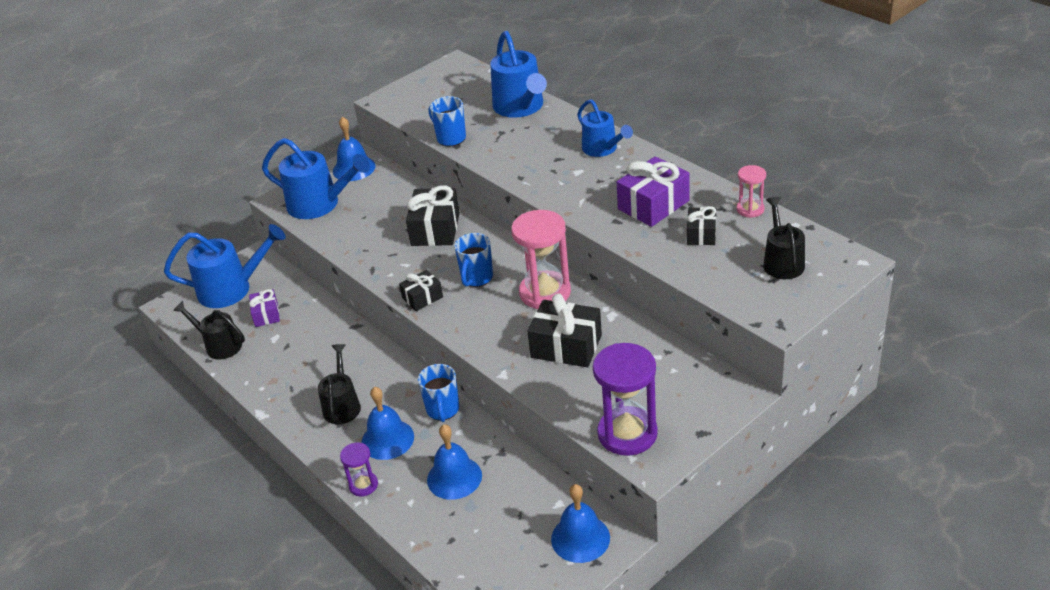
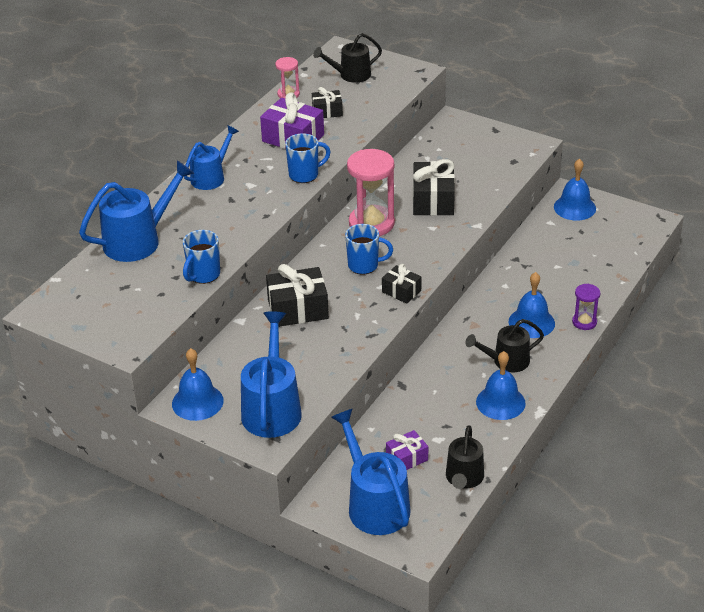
camera: 110 degrees left, 0 degrees up
(443, 410) = (486, 300): blue mug -> blue mug (305, 175)
(454, 477) = (552, 276): blue bell -> blue bell (500, 402)
(627, 433) = (511, 158): purple hourglass -> none

